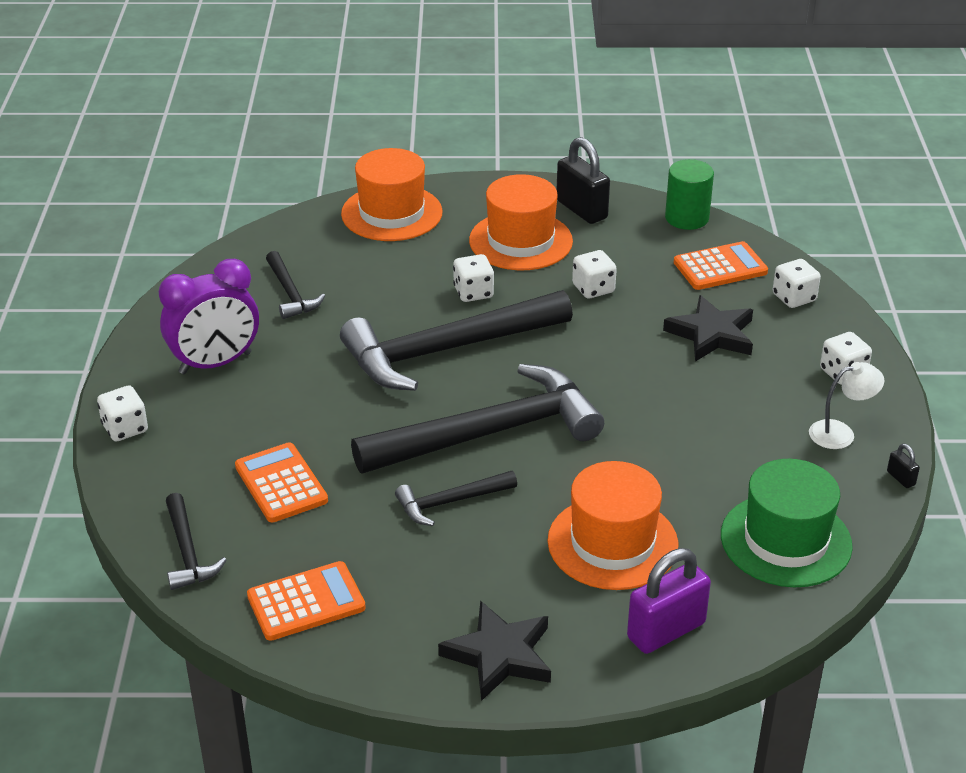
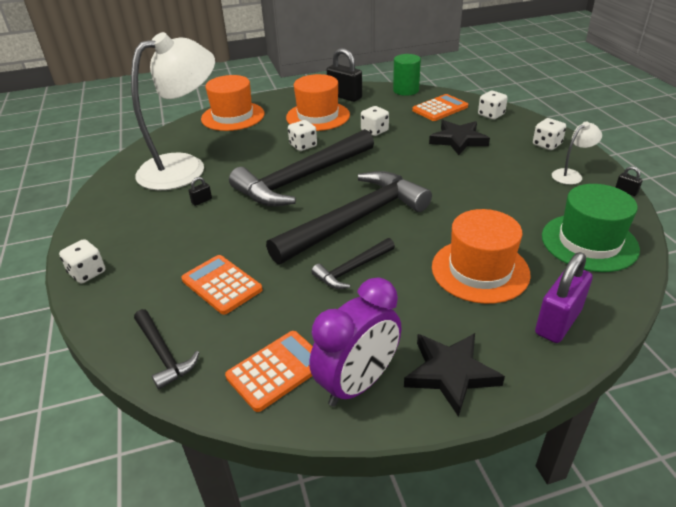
camera: 15 degrees left, 0 degrees up
(215, 363) = (145, 217): purple clock -> purple clock (357, 383)
(291, 293) = (184, 167): black hammer -> white lamp
(296, 355) = (202, 201): none -> black padlock

